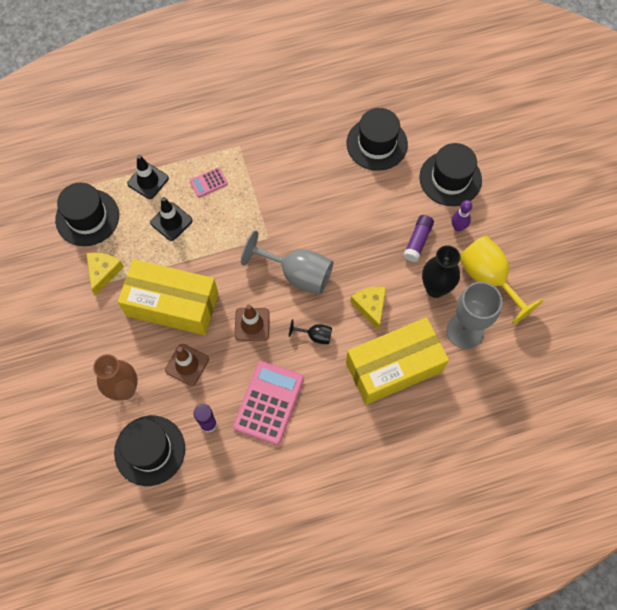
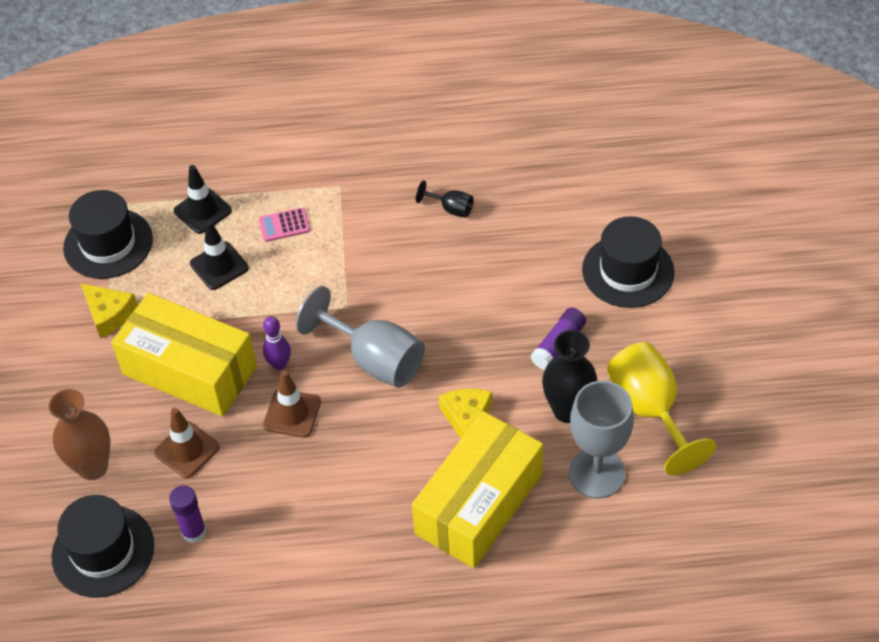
camera: 15 degrees right, 15 degrees down
(103, 272) = (109, 314): yellow cheese -> yellow cheese turned 105 degrees clockwise
(269, 402) = (286, 519): pink calculator -> none
(315, 335) = (377, 443): black goblet -> black goblet (451, 209)
(377, 144) = (533, 211): black hat -> none
(393, 367) = (478, 504): yellow box -> yellow box turned 45 degrees counterclockwise
(458, 227) = (622, 336): purple bowling pin -> purple bowling pin (279, 364)

